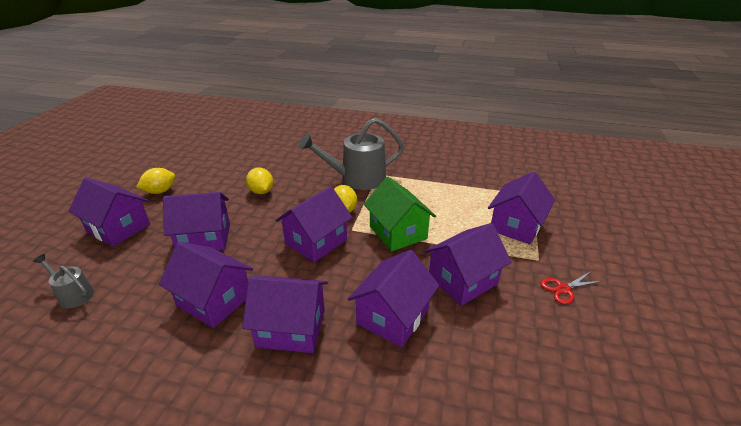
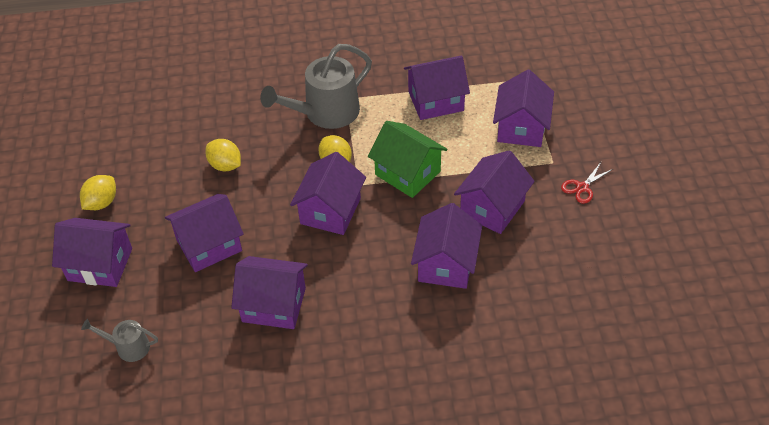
camera: 20 degrees left, 15 degrees up
(291, 328) = (363, 305): purple house -> purple house (436, 101)

